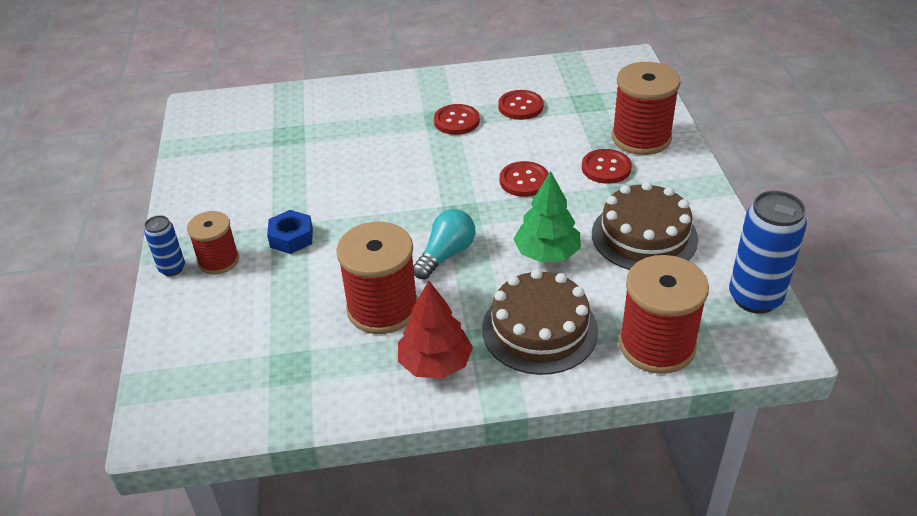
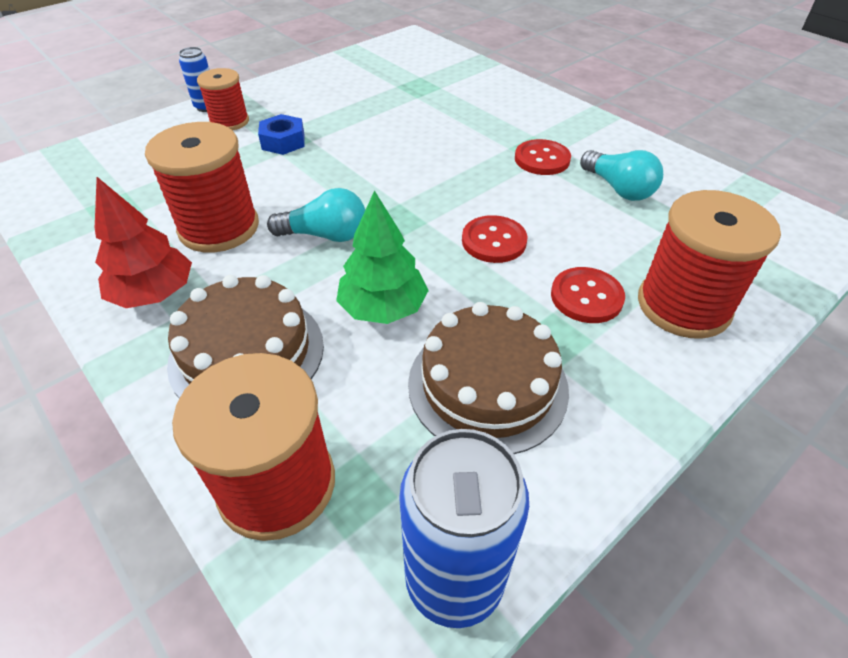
camera: 55 degrees right, 5 degrees up
(520, 106) = (618, 189): red button -> turquoise light bulb

